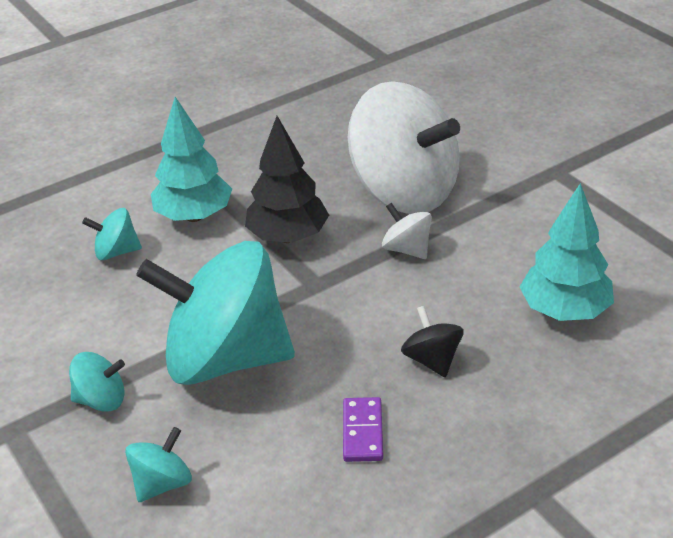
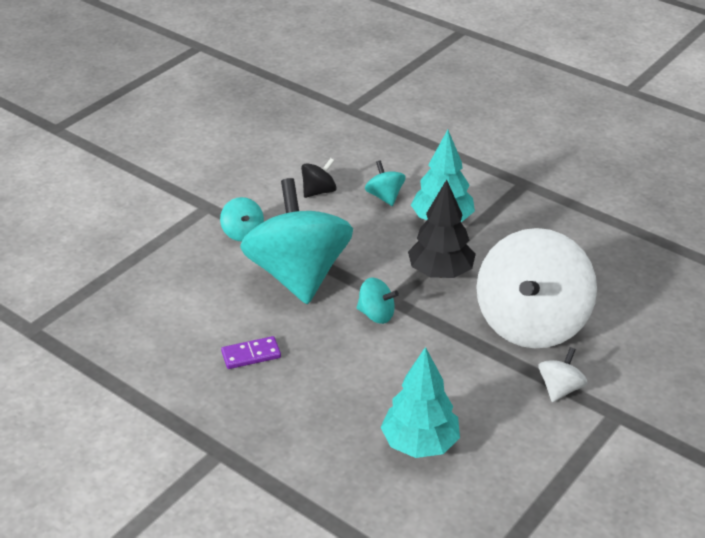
camera: 70 degrees right, 0 degrees up
(162, 483) = (182, 277): turquoise spinning top -> turquoise spinning top (376, 314)
(407, 249) = (456, 339): white spinning top -> white spinning top (560, 389)
(432, 360) = (333, 376): black spinning top -> black spinning top (319, 191)

